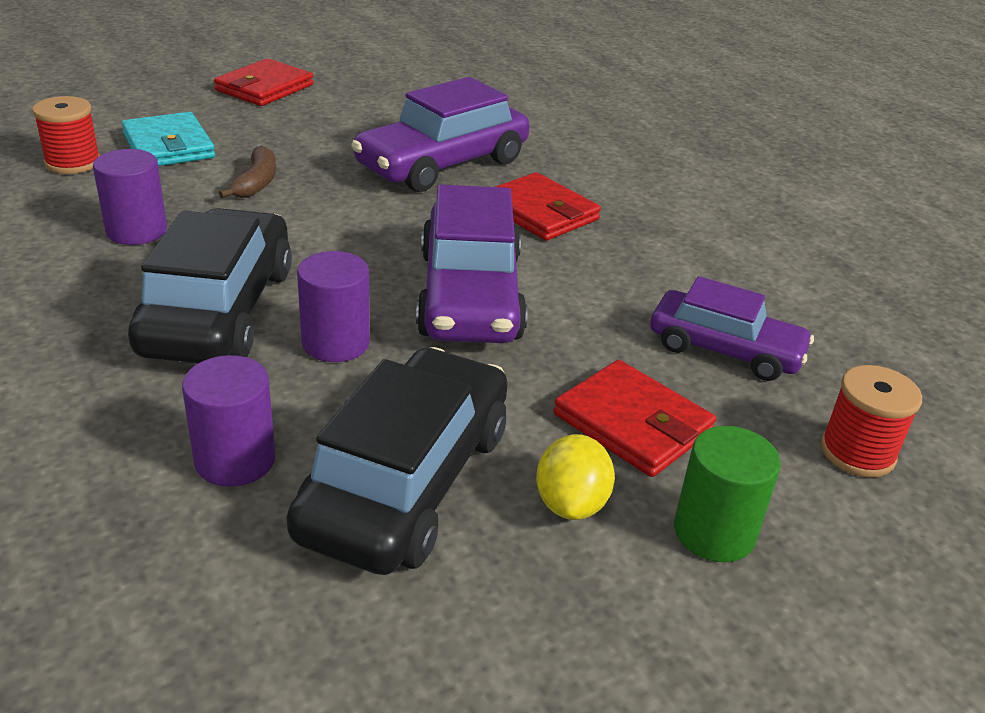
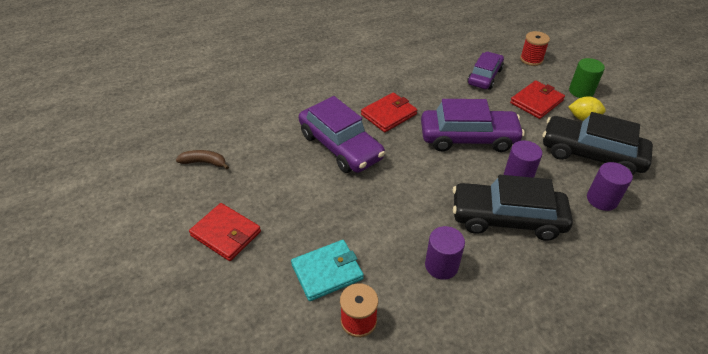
camera: 85 degrees left, 10 degrees up
(256, 183) = (374, 220): brown banana -> brown banana (204, 162)

